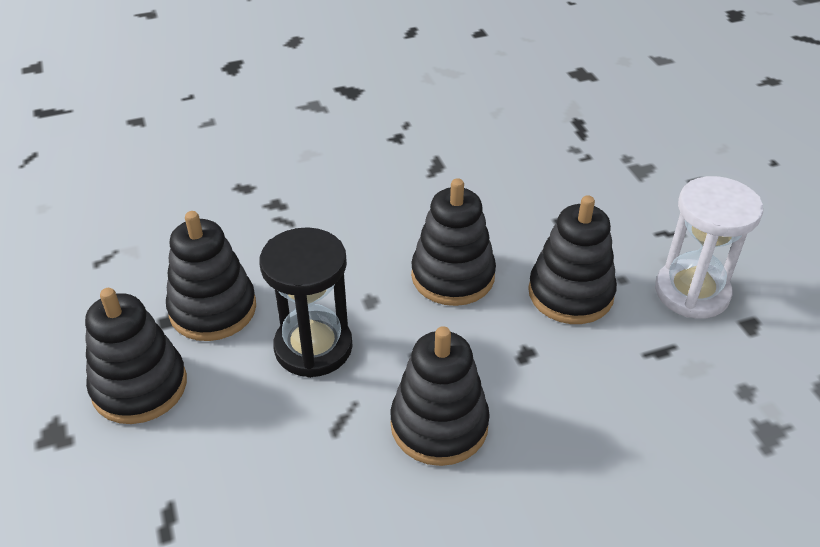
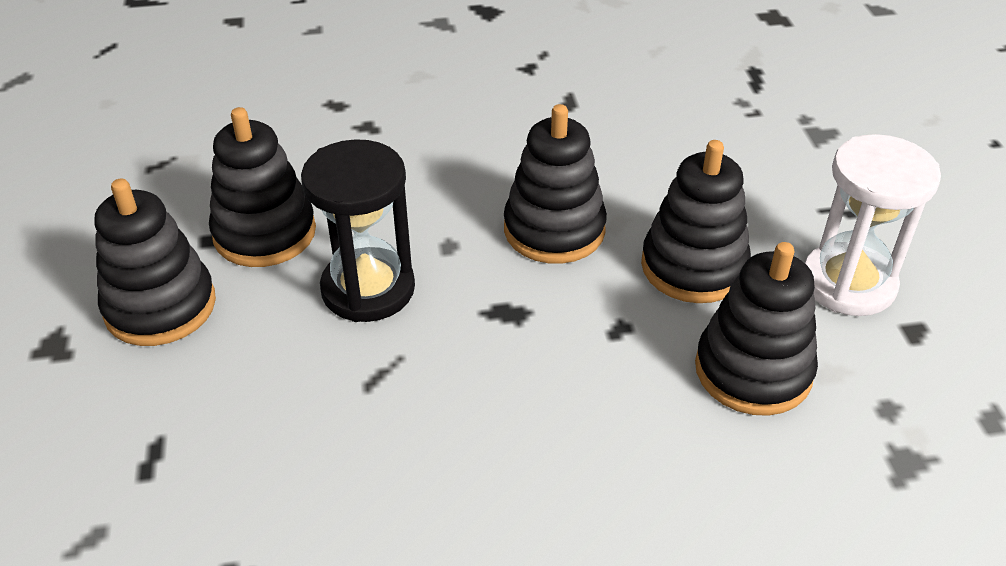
camera: 10 degrees right, 0 degrees up
(439, 425) = (493, 395): black stacking toy -> black stacking toy (753, 371)

